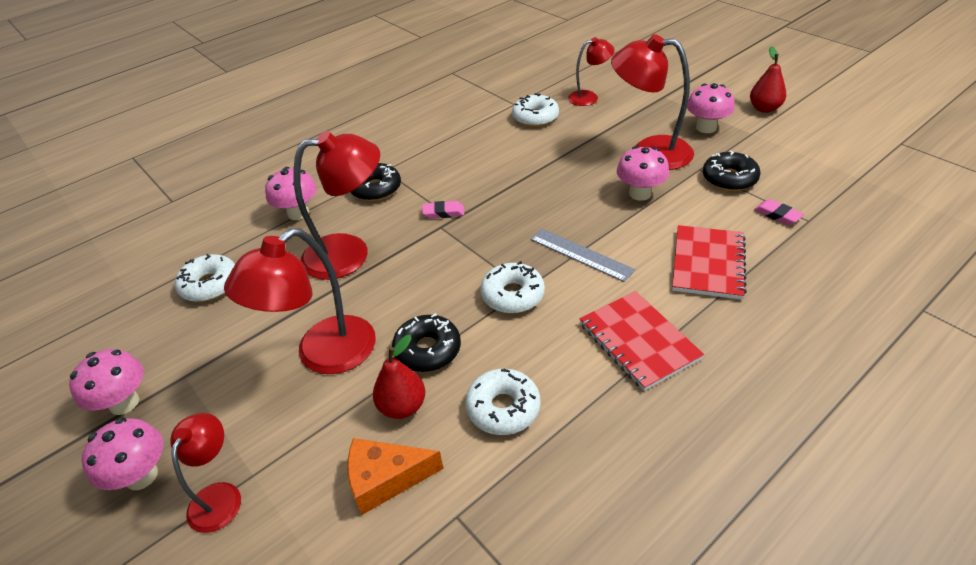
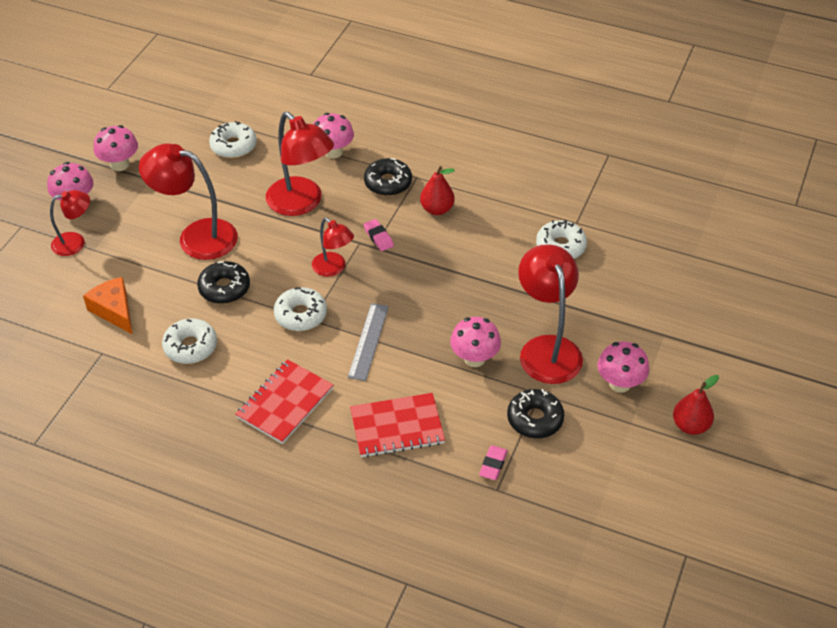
camera: 60 degrees right, 5 degrees up
(402, 406) = (171, 295): red pear -> red pear (437, 209)
(589, 97) = (625, 275): red lamp -> red lamp (333, 268)

